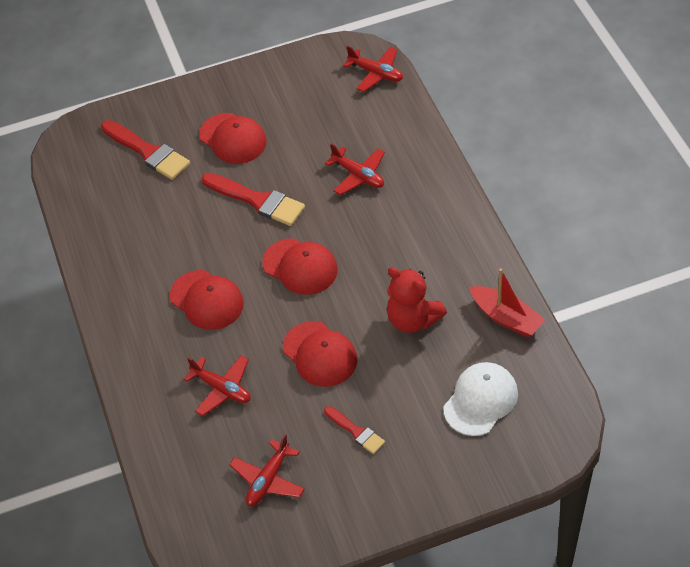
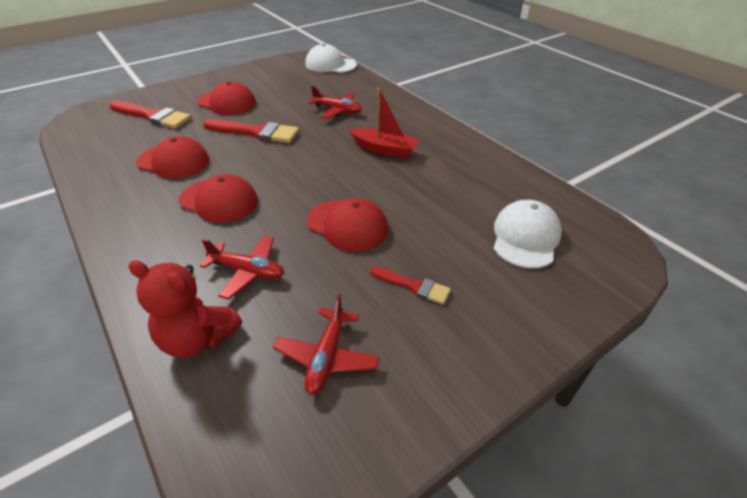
camera: 20 degrees left, 10 degrees down
(300, 267) = (306, 167): red cap -> red cap (173, 161)
(376, 73) = (330, 65): red plane -> white cap
(412, 319) = (426, 187): red teddy bear -> red teddy bear (197, 338)
(506, 318) = (507, 175): red boat -> red boat (385, 149)

